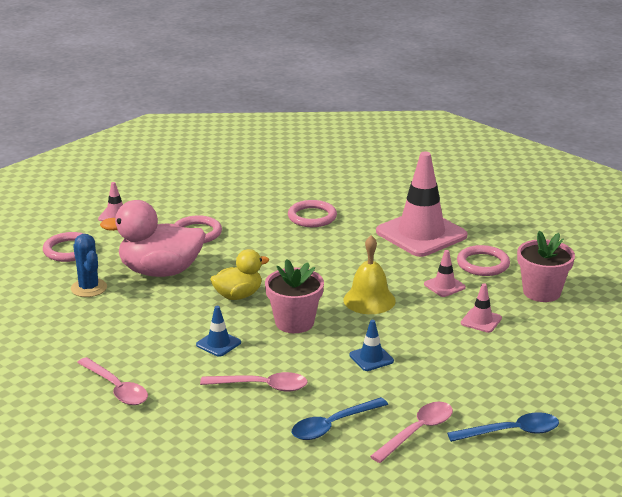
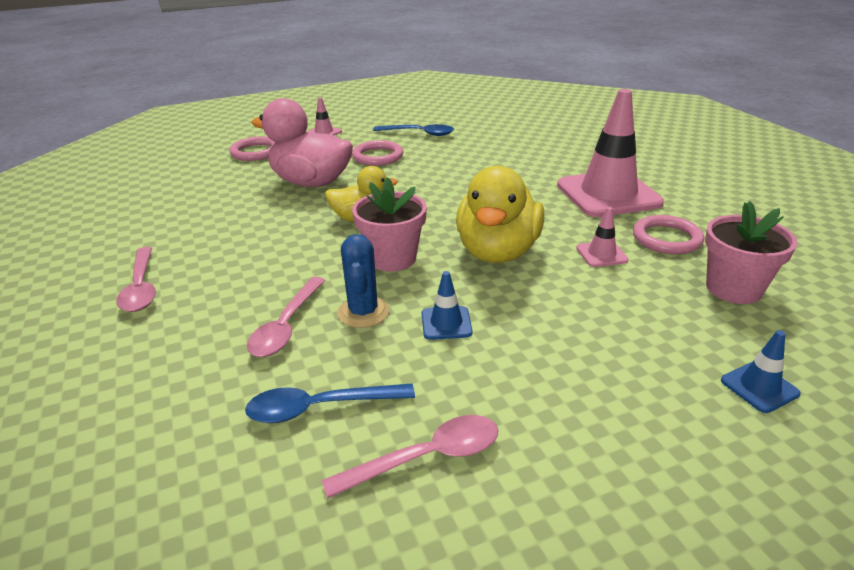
camera: 25 degrees right, 5 degrees up
(89, 288) = (234, 185): blue cactus -> blue cactus (363, 312)
(218, 344) = (291, 263): blue traffic cone -> blue traffic cone (759, 387)
(262, 386) = (286, 326): pink spoon -> pink spoon turned 75 degrees clockwise
(312, 217) = (500, 160): pink ring -> none
(369, 300) = (497, 252): yellow bell -> yellow duck
(481, 321) = (626, 308): pink traffic cone -> none
(511, 432) = (576, 510): blue spoon -> blue spoon (419, 133)

